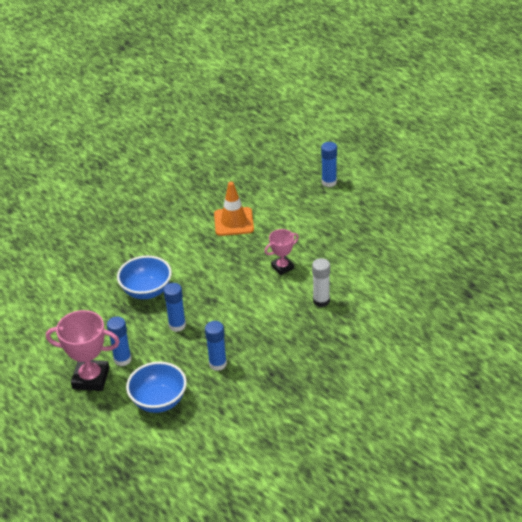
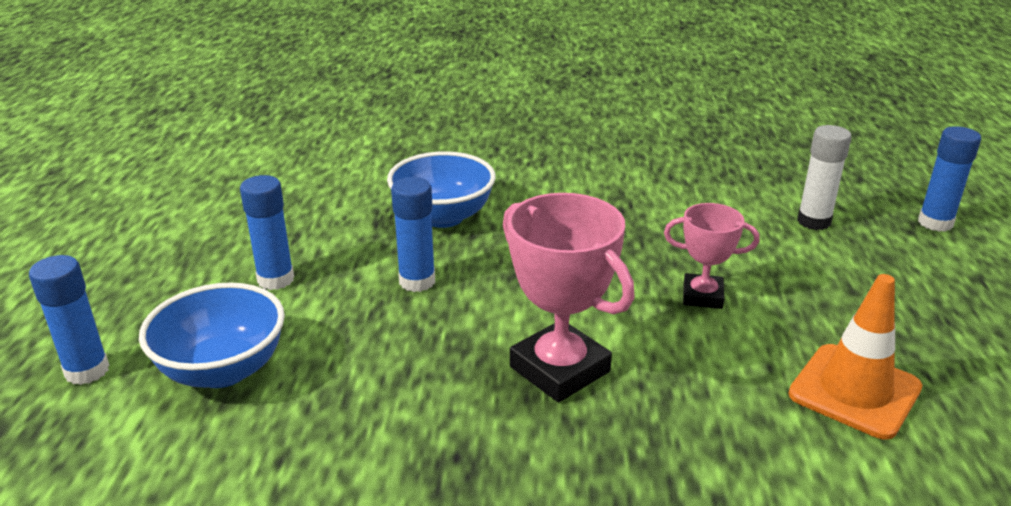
camera: 40 degrees right, 10 degrees down
(91, 378) = (199, 277): pink trophy -> pink trophy (559, 369)
(218, 364) = (391, 375): blue glue stick -> blue glue stick (87, 371)
(233, 222) = (693, 199): orange traffic cone -> orange traffic cone (854, 391)
(321, 301) = (716, 389): white glue stick -> white glue stick (814, 221)

